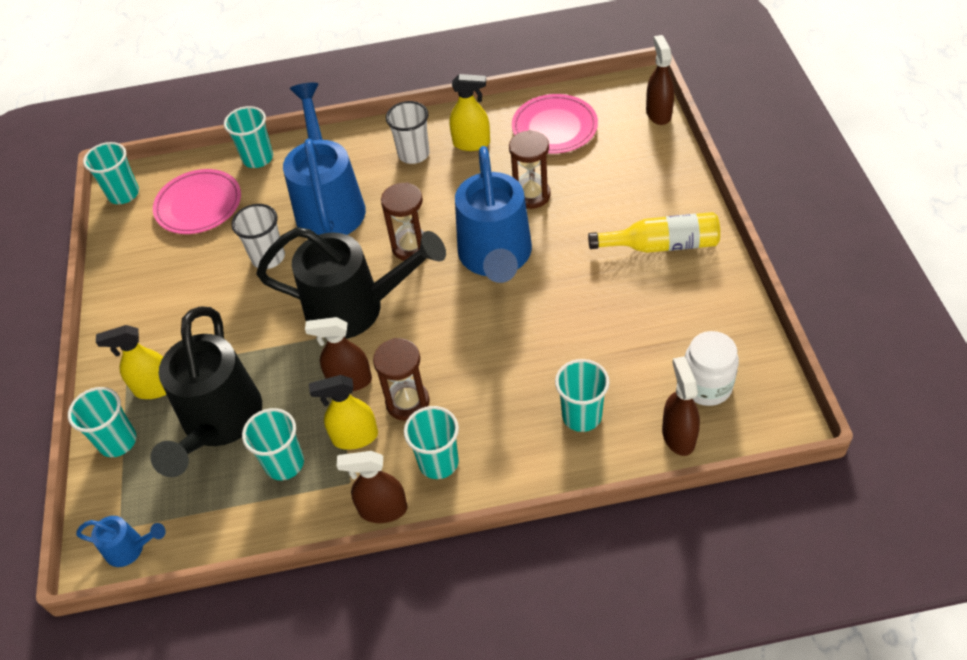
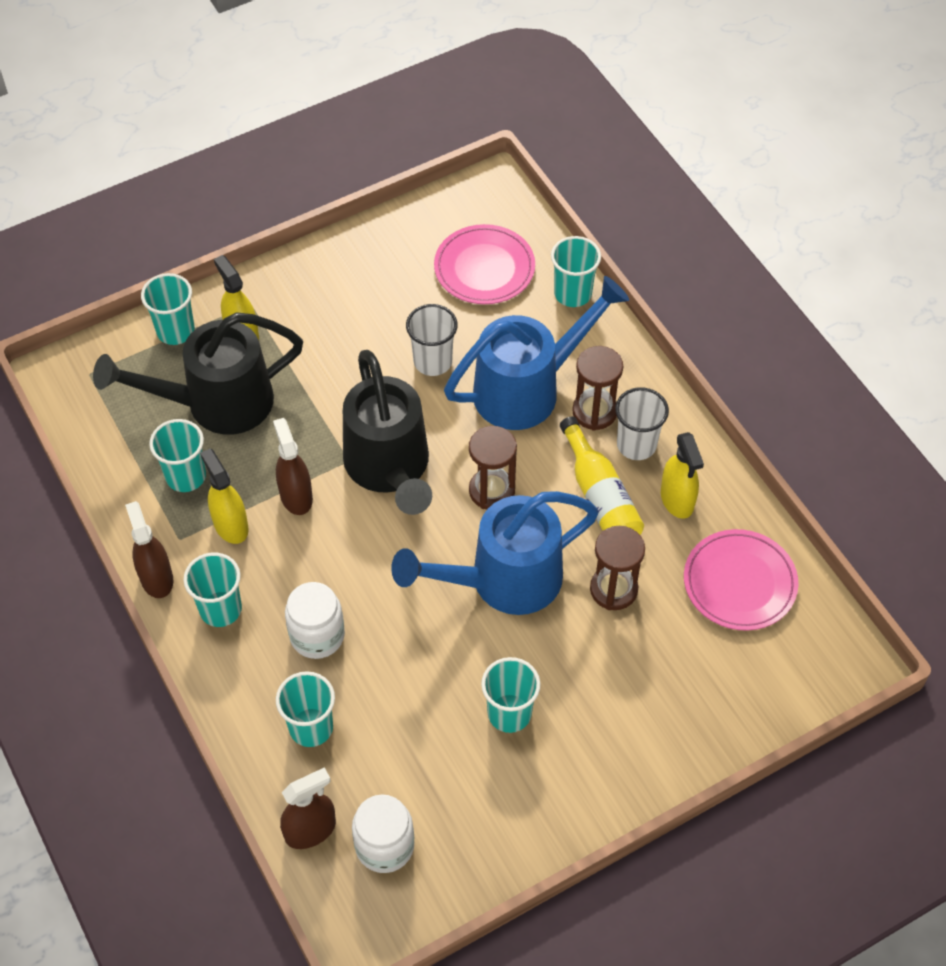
camera: 65 degrees right, 5 degrees up
(124, 194) = (477, 195): turquoise cup -> turquoise cup (509, 713)
(130, 549) = (70, 390): blue watering can -> none
(407, 402) = (284, 558): brown hourglass -> brown hourglass (594, 412)
(495, 393) = (317, 635): none -> white jar
(658, 113) = (813, 698): brown spray bottle -> none
(661, 245) = (580, 752): yellow bottle -> yellow bottle (600, 496)

